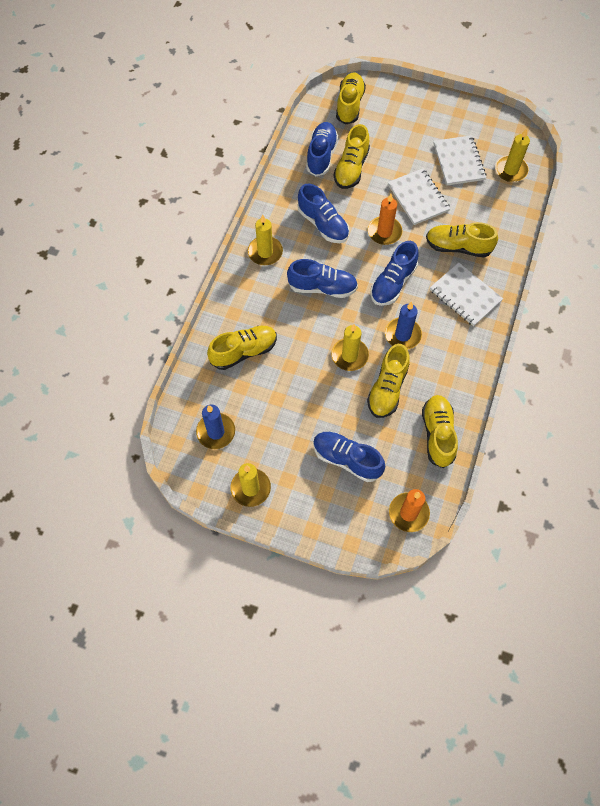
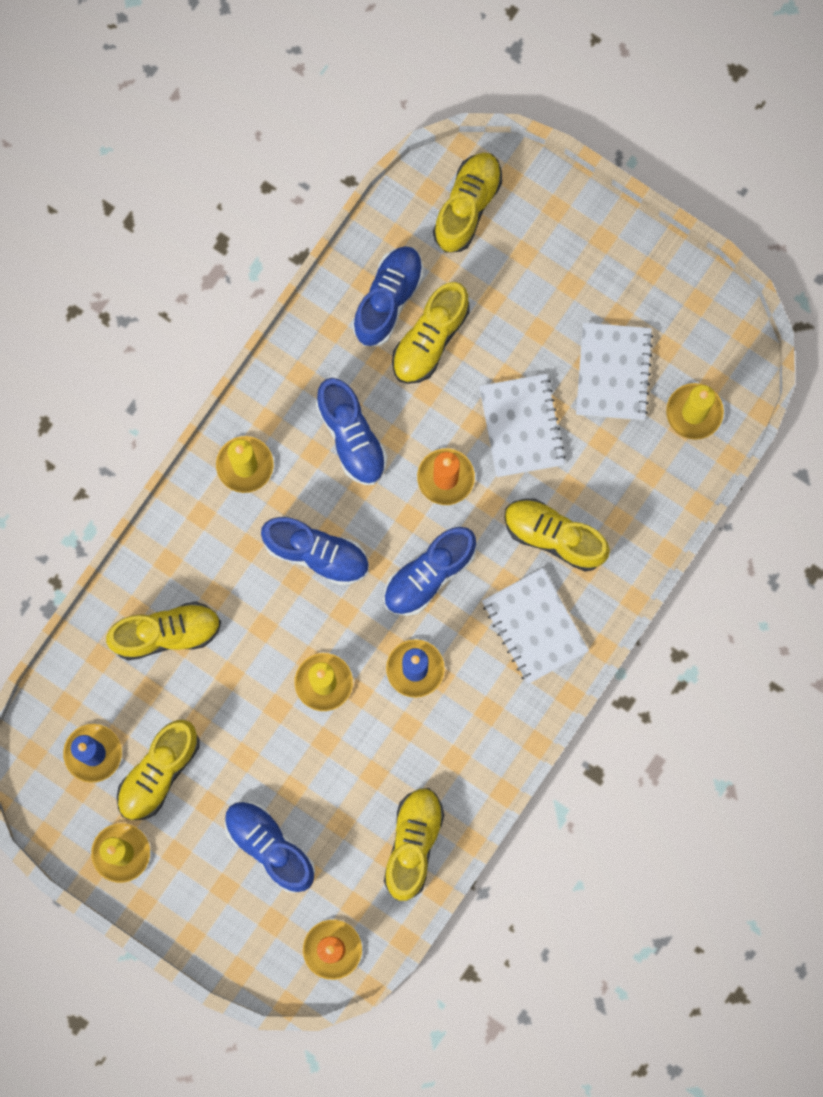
camera: 15 degrees right, 15 degrees up
(387, 389) = (363, 752): yellow shoe -> yellow shoe (159, 772)

